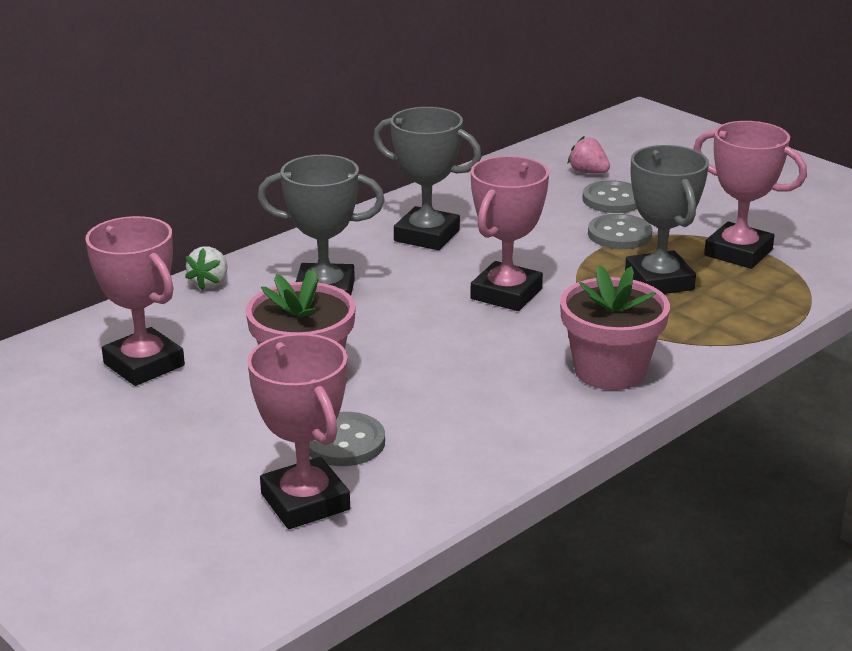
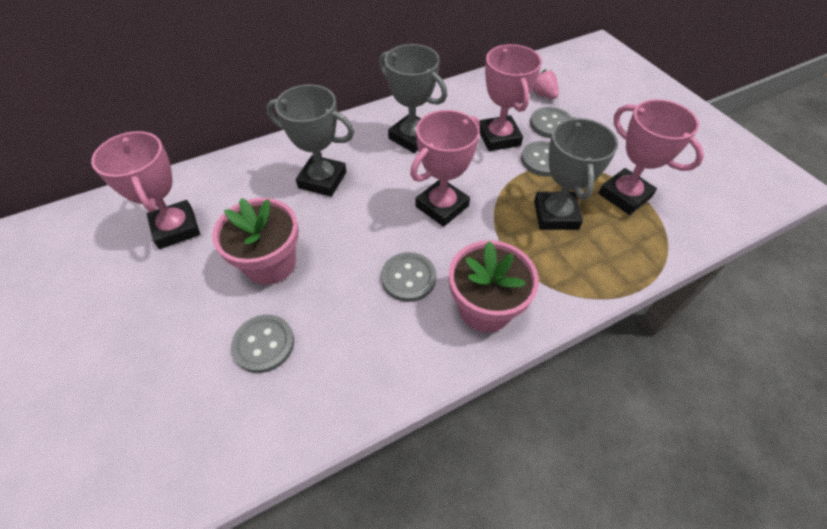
camera: 15 degrees right, 25 degrees up
(210, 283) = (255, 157): white strawberry -> none
(305, 502) = (206, 407): pink trophy -> pink trophy (499, 137)
(498, 361) = (408, 278): none -> grey button

